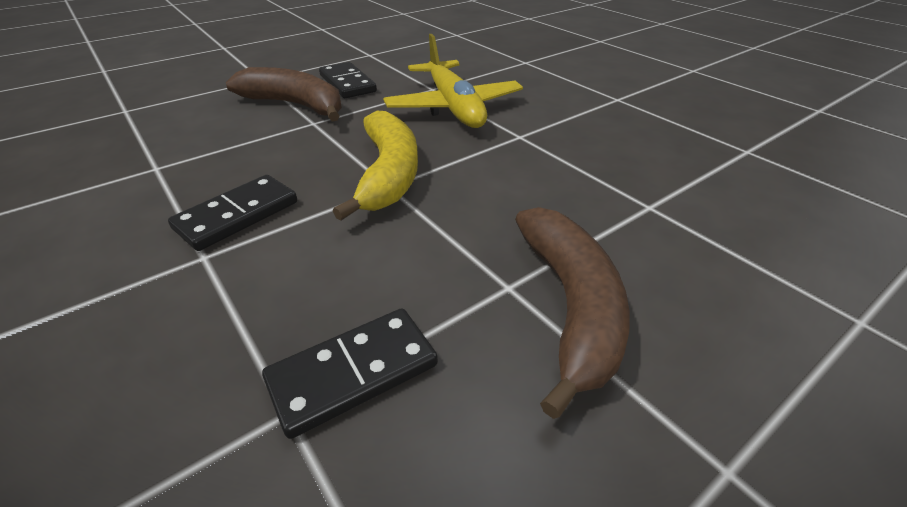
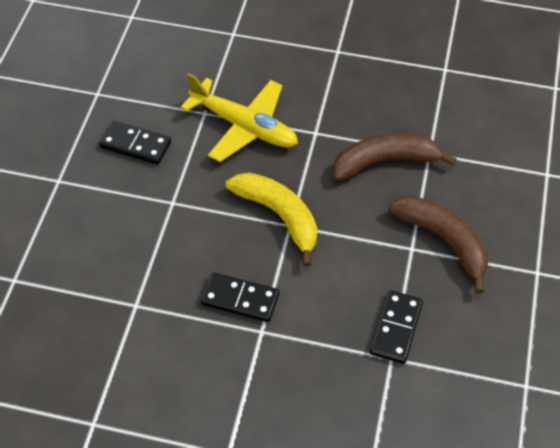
camera: 40 degrees left, 15 degrees up
(237, 215) = (240, 299): black domino -> black domino turned 75 degrees counterclockwise
(295, 105) = (134, 193): brown banana -> brown banana (385, 162)

